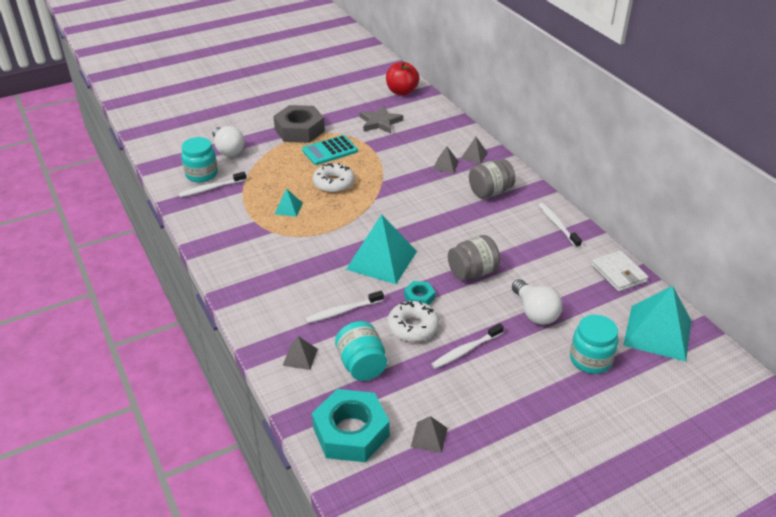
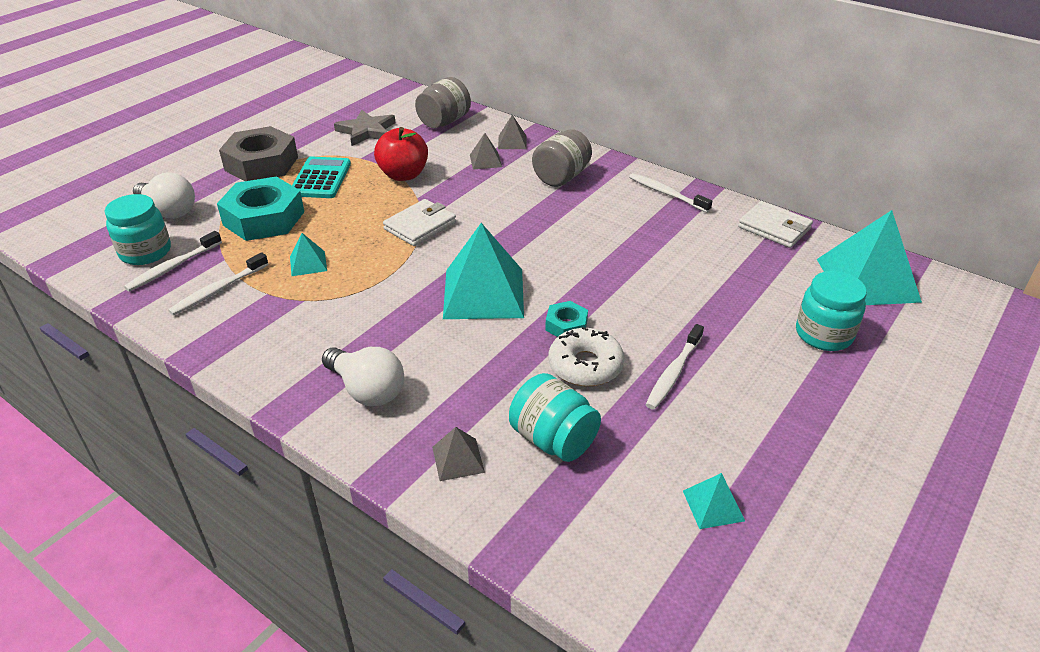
camera: 25 degrees left, 0 degrees up
(330, 151) = (321, 178): turquoise calculator -> turquoise calculator turned 150 degrees clockwise
(333, 183) = (353, 216): white donut -> none
(343, 311) = (477, 375): white toothbrush -> white toothbrush (218, 290)
(351, 432) = (604, 541): turquoise nut -> turquoise nut (264, 218)
(371, 202) = (420, 226): none -> white wallet
(402, 91) = (371, 92): red apple -> red apple (403, 175)
(429, 437) = (713, 505): grey pyramid -> turquoise pyramid
(472, 272) = (610, 274): grey jar -> grey jar (444, 122)
(535, 312) = (719, 299): white light bulb -> white light bulb (367, 390)

